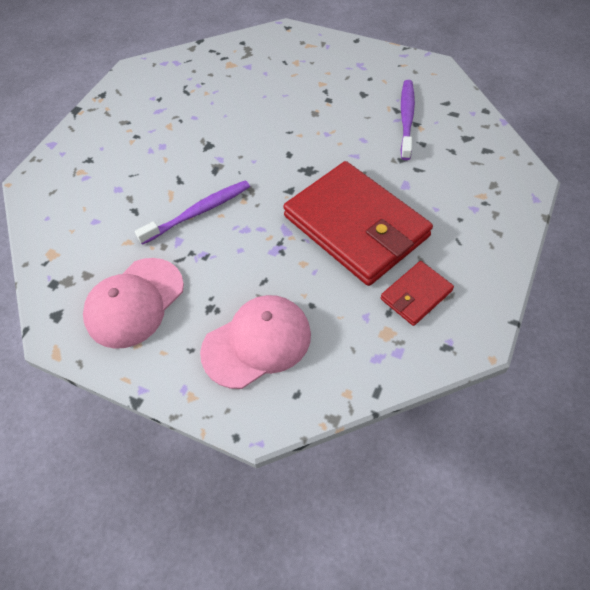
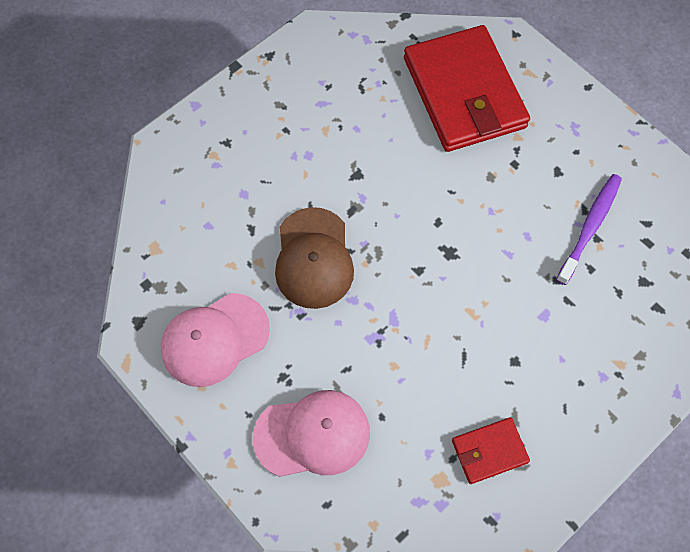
camera: 20 degrees right, 10 degrees up
(198, 212) = (313, 258): purple toothbrush -> brown cap
(356, 226) = (467, 345): red wallet -> red wallet (464, 93)

